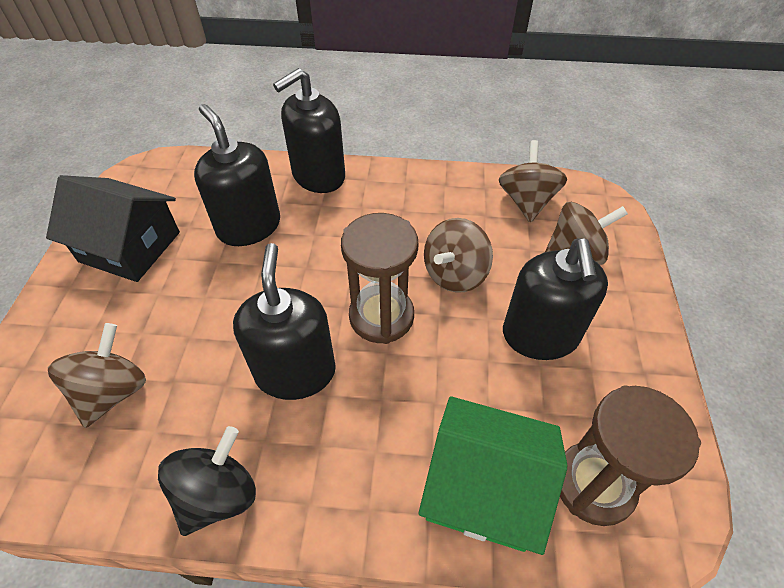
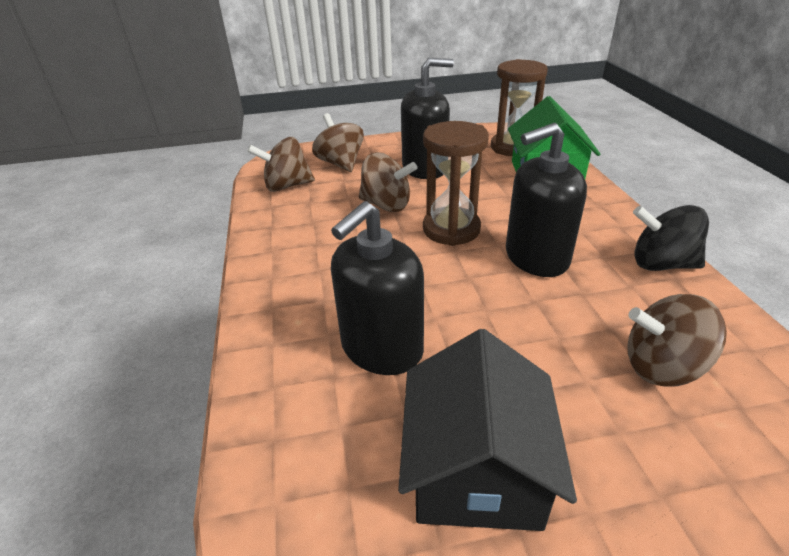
camera: 105 degrees left, 15 degrees down
(318, 176) = (271, 315): black soap dispenser -> none

